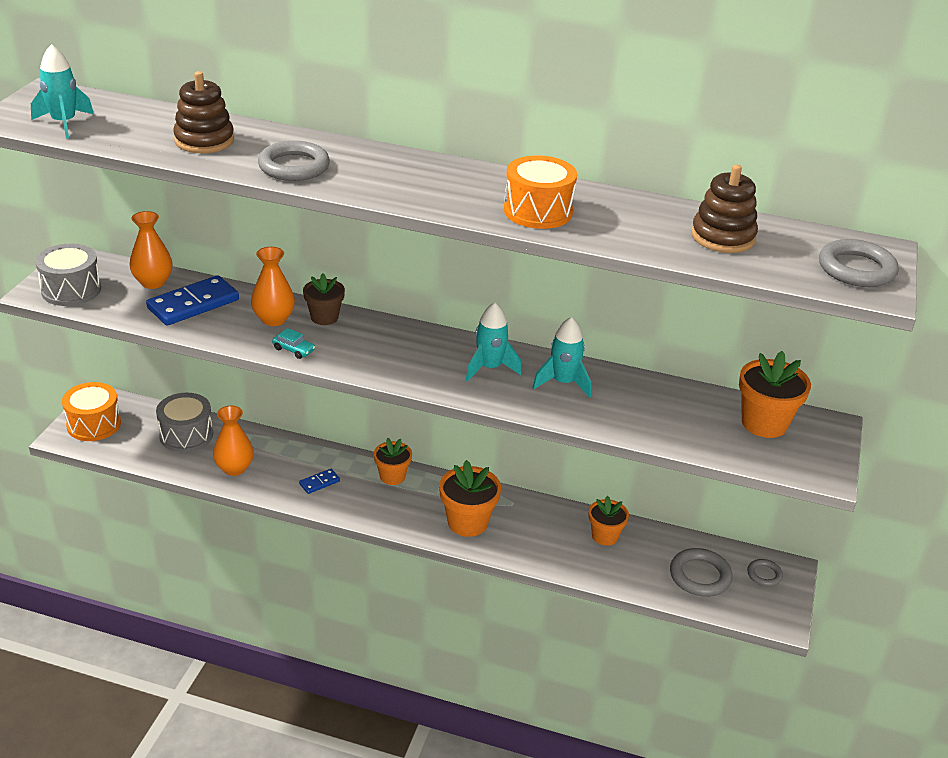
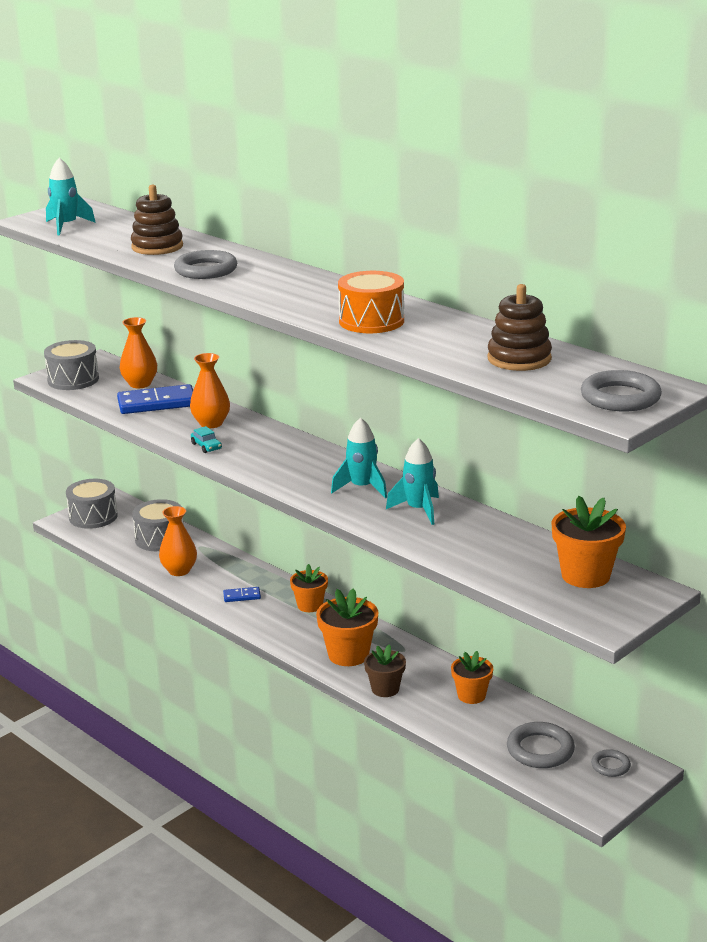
camera: 30 degrees right, 10 degrees down
(94, 424) = (93, 517): orange drum -> grey drum
(324, 317) = (254, 429): brown flower pot -> brown flower pot (385, 689)

